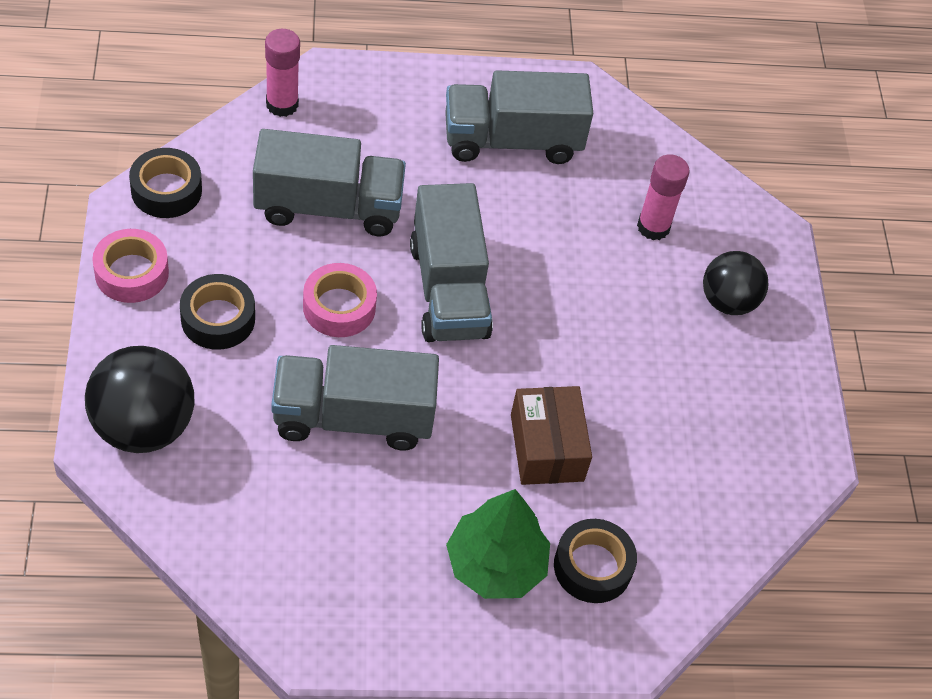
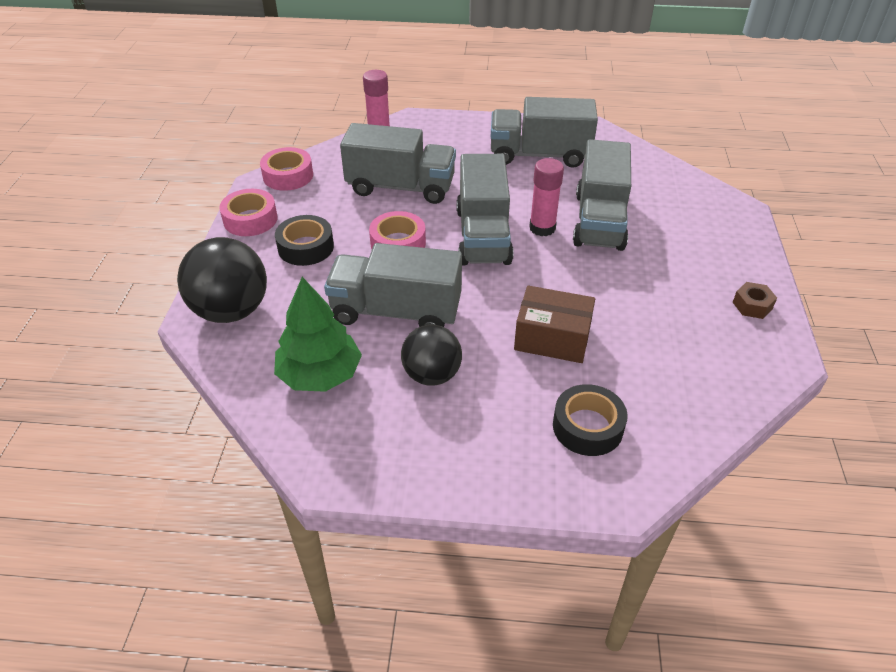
camera: 15 degrees right, 10 degrees down
(166, 190) = (288, 176): black tape -> pink tape
(495, 565) = (501, 421): green tree -> green tree (320, 375)
(546, 447) = (552, 338): brown box -> brown box turned 75 degrees counterclockwise
(597, 259) = (599, 221): none -> grey truck
(653, 227) = (644, 204): pink glue stick -> pink glue stick (542, 228)
(728, 301) = (704, 249): black ball -> black ball (432, 375)
(780, 387) = (752, 305): none -> brown nut

